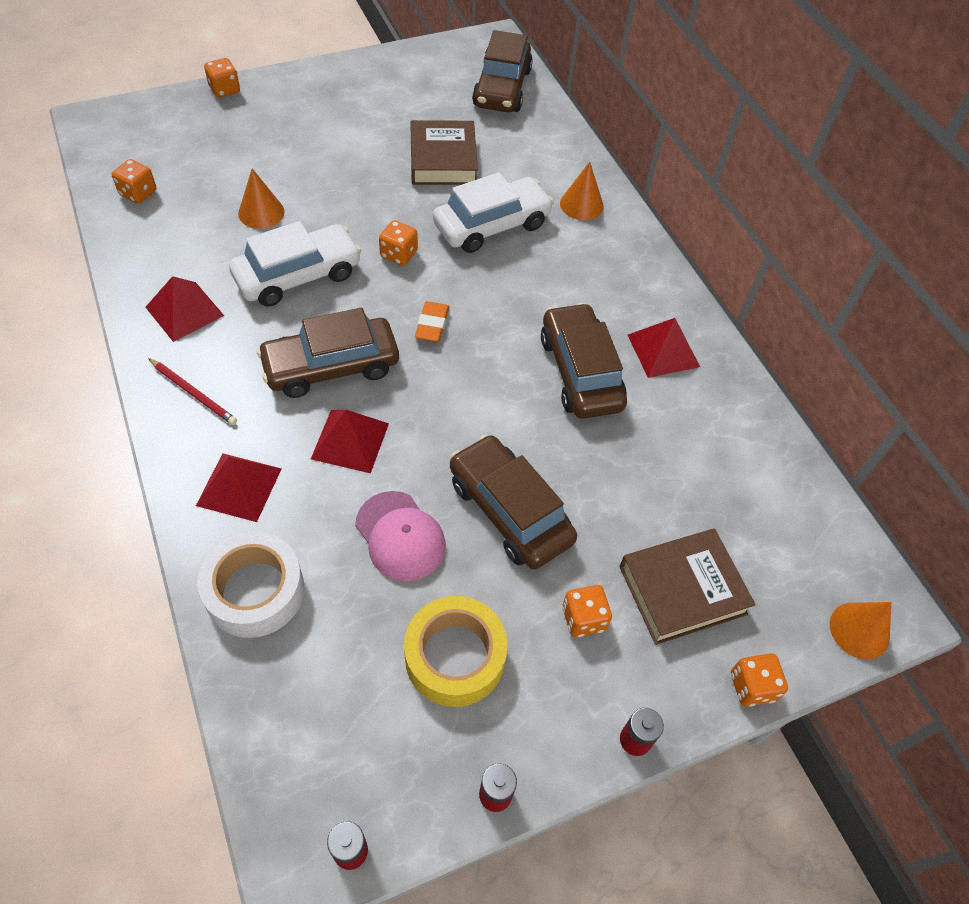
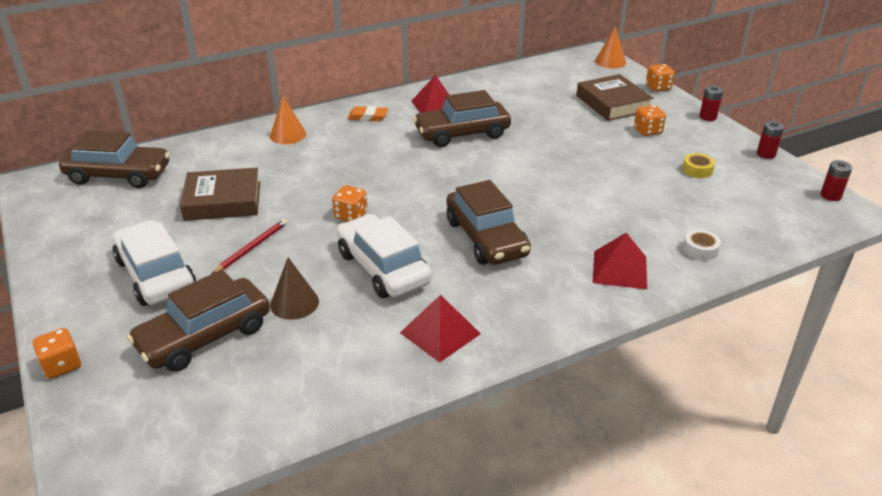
camera: 90 degrees left, 20 degrees down
(138, 193) = (258, 406): orange dice -> none
(193, 393) = (537, 309): red pencil -> red pencil (252, 247)
(255, 591) = (700, 249): white tape -> white tape, size x0.48
(261, 212) = (294, 303): orange cone -> brown cone
(350, 440) = (556, 222): red pyramid -> none
(400, 536) = (625, 194): pink cap -> none
(432, 325) = (430, 194): orange eraser -> orange eraser (368, 117)
(455, 657) = (697, 170): yellow tape -> yellow tape, size x0.48
(492, 225) = (312, 173): white car -> white car (155, 275)
(509, 511) = (586, 156): brown car -> brown car (205, 336)

